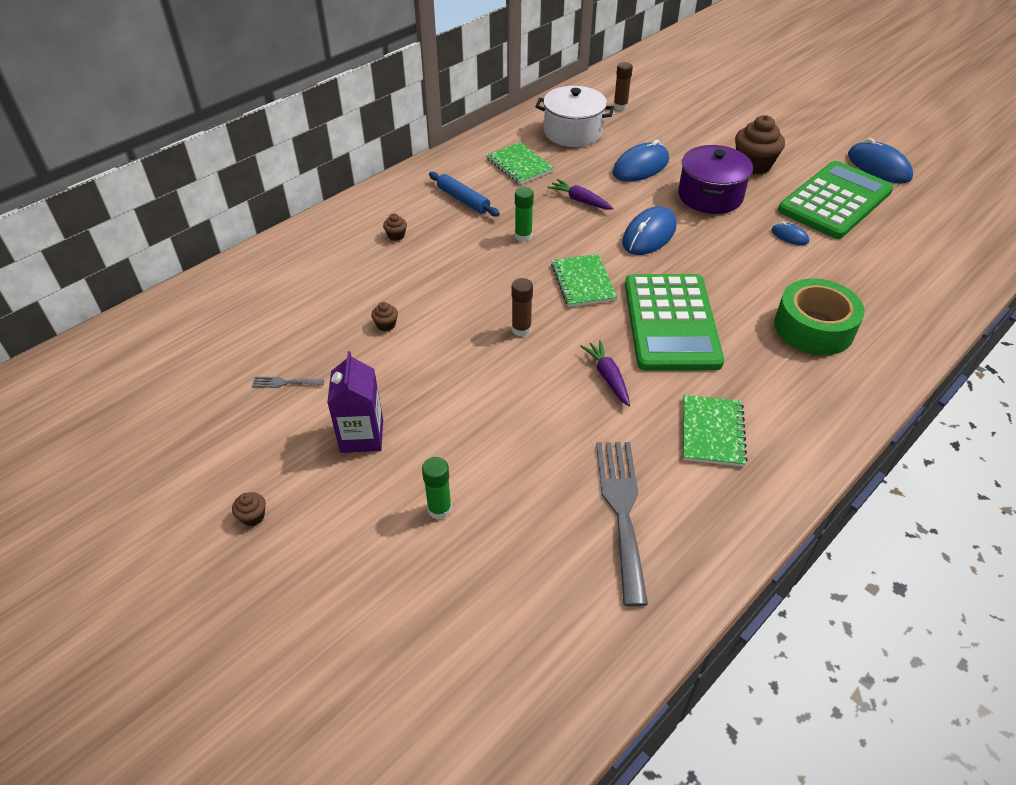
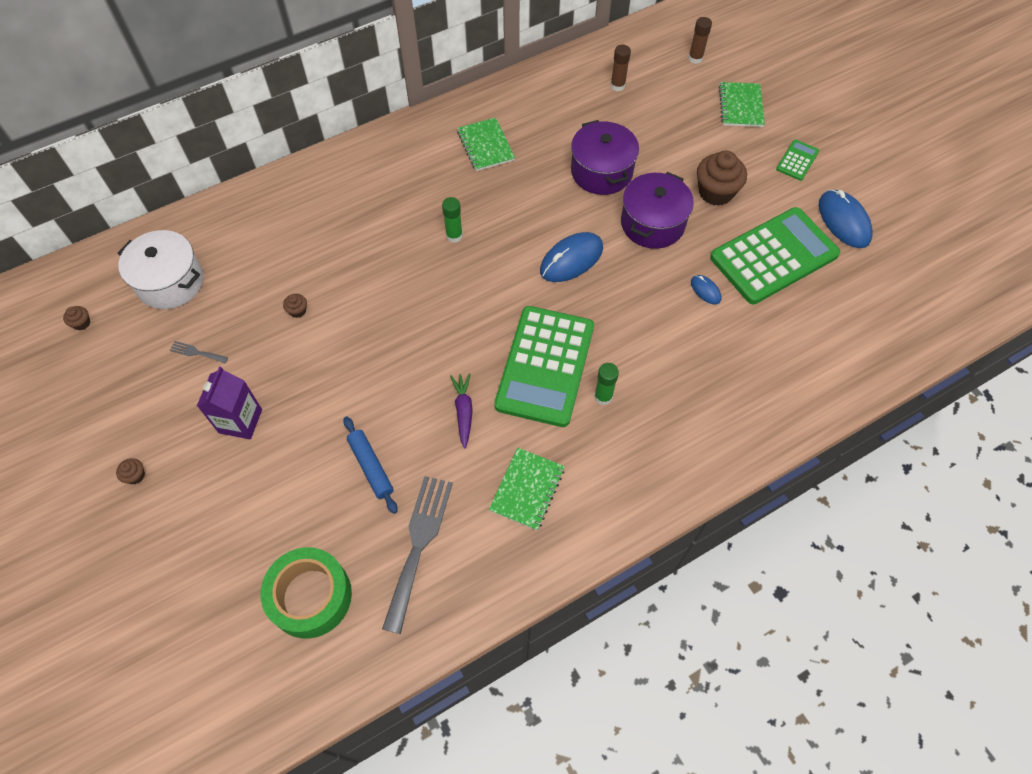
camera: 15 degrees right, 15 degrees up
(396, 235) = (341, 210): brown cupcake -> brown cupcake (82, 323)
(439, 509) = (277, 506): green glue stick -> green glue stick (603, 397)
(463, 200) = (416, 179): blue rolling pin -> blue rolling pin (371, 467)
(521, 329) = (410, 342): brown glue stick -> brown glue stick (695, 58)
(573, 132) = (555, 112): white pot -> white pot (170, 282)
(580, 200) = (525, 203): purple carrot -> none
(583, 282) = (486, 302): green notebook -> green notebook (740, 106)
(640, 167) = (601, 171): blue mouse -> purple pot
(810, 133) = (797, 160): none -> green calculator
(813, 327) = (672, 402): green tape -> green tape (310, 596)

